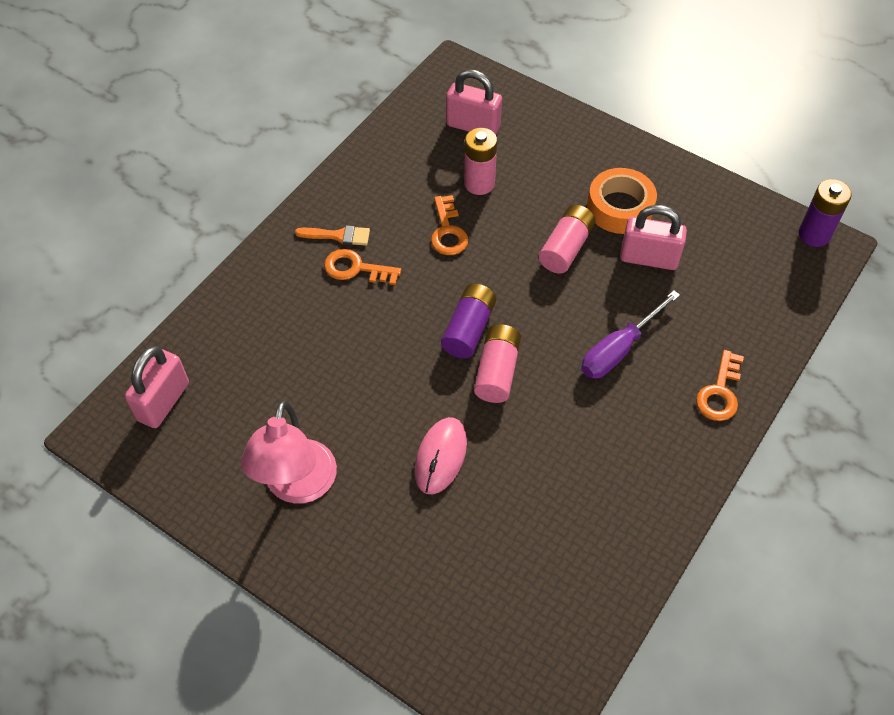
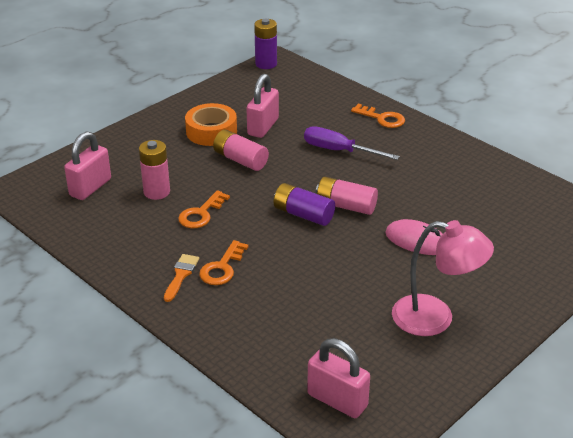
camera: 80 degrees left, 20 degrees down
(448, 231) = (201, 214): orange key -> orange key turned 120 degrees clockwise
(619, 349) = (339, 151): purple screwdriver -> purple screwdriver turned 150 degrees clockwise

